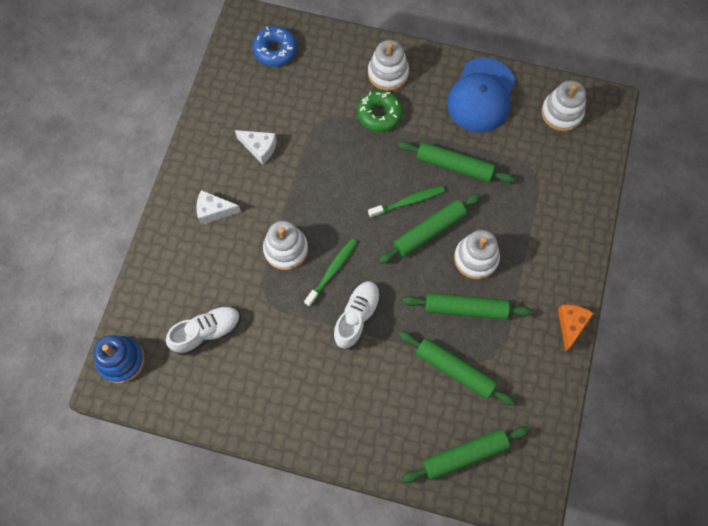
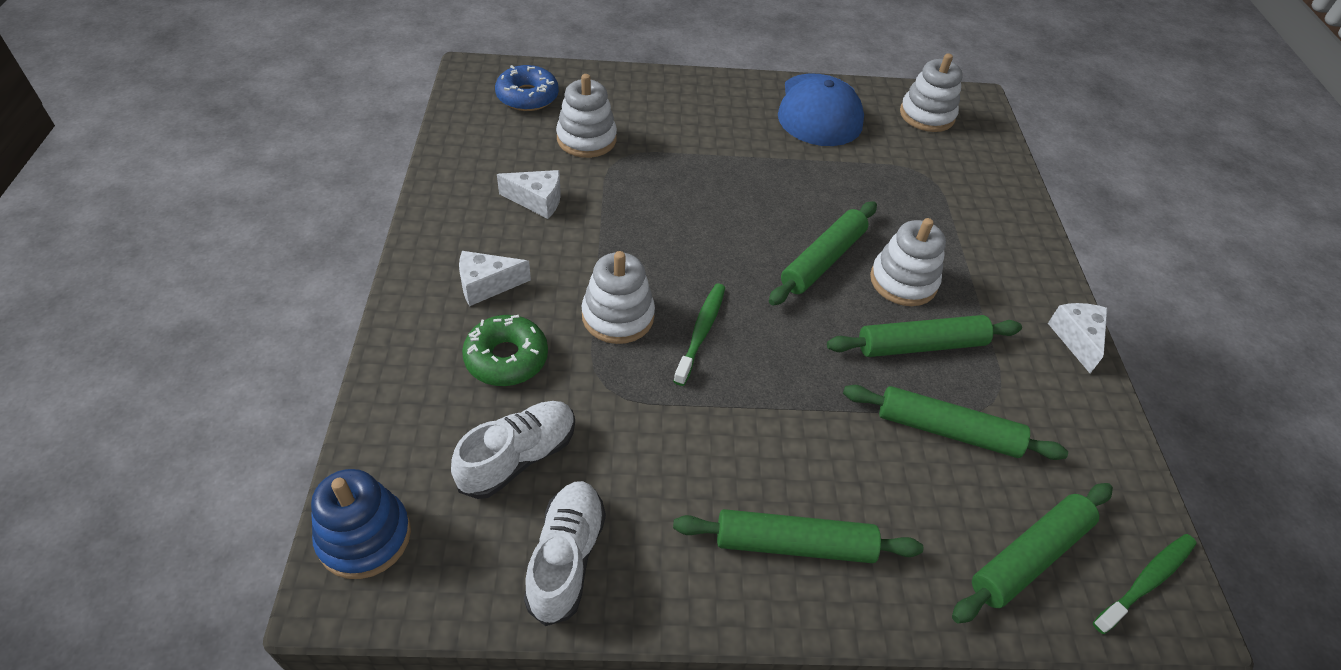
camera: 20 degrees left, 20 degrees down
(357, 317) = (764, 387): white shoe -> white shoe (566, 558)
(379, 114) = (696, 144): green donut -> green donut (506, 358)
(388, 73) = (689, 103): white stacking toy -> white stacking toy (586, 139)
(408, 202) = (777, 231): green toothbrush -> green toothbrush (1146, 581)
(454, 166) = (821, 184): green rolling pin -> green rolling pin (794, 544)
(570, 325) = (1076, 339): orange cheese -> white cheese

